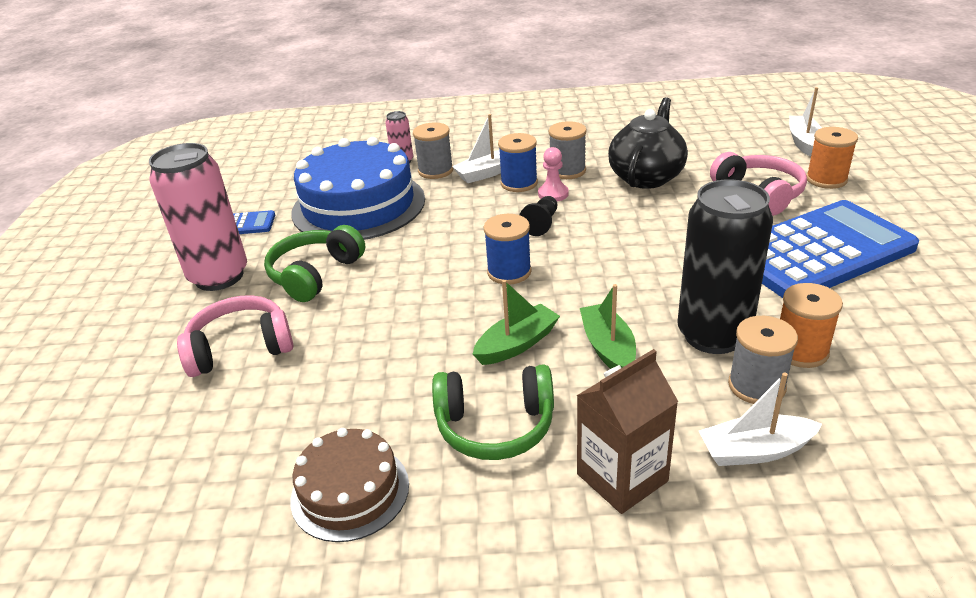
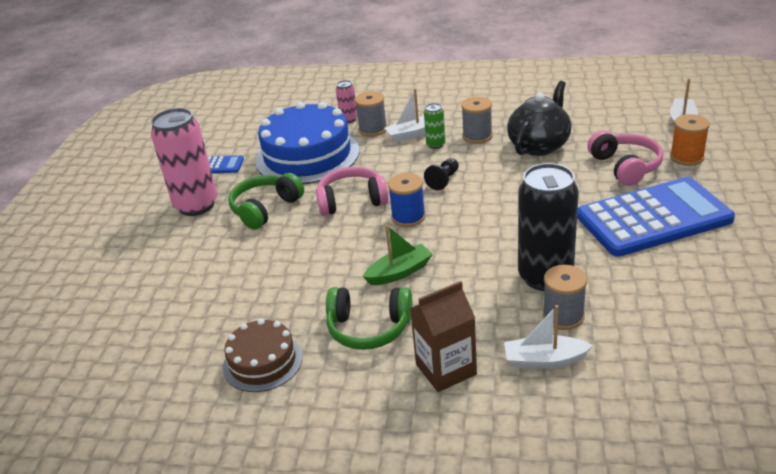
camera: 10 degrees right, 0 degrees up
(240, 348) = (205, 260): pink headphones -> pink headphones (352, 201)
(519, 183) = (435, 145): blue spool -> green can
(553, 194) = (460, 155): pink pawn -> none
(608, 348) = (464, 280): green boat -> none
(800, 351) = (606, 293): orange spool -> none

